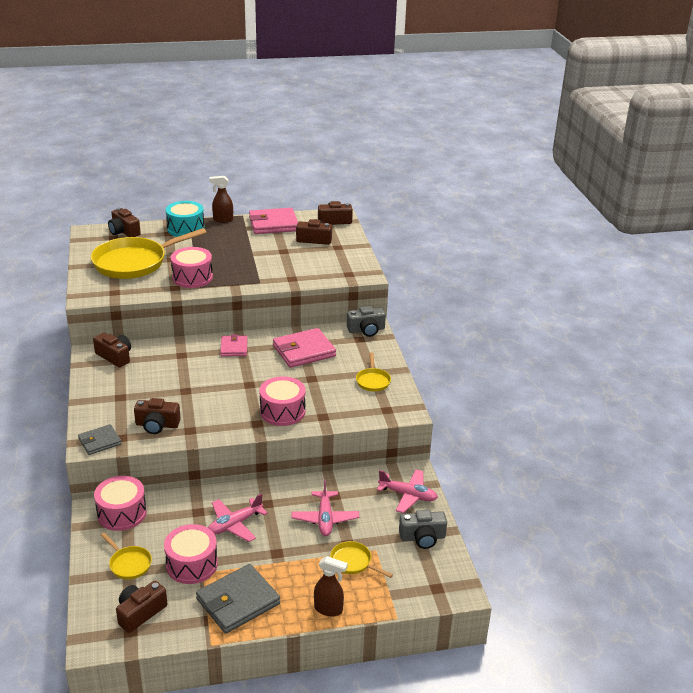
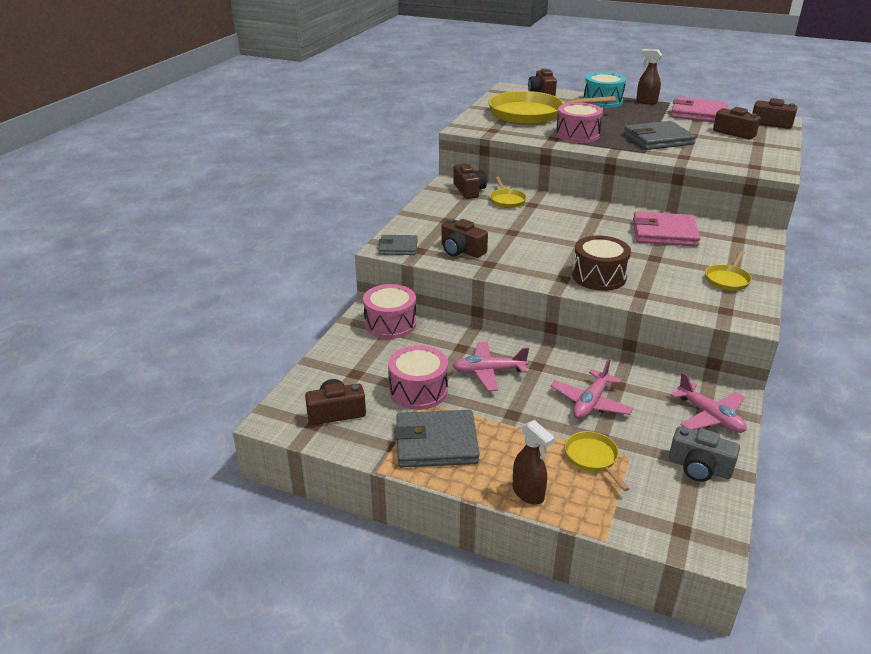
camera: 35 degrees right, 0 degrees up
(129, 564) = (361, 367): yellow pan -> yellow pan (507, 200)
(234, 348) = (589, 212): pink wallet -> none
(260, 264) = (658, 139): none -> grey wallet
(282, 411) = (599, 276): pink drum -> brown drum
(366, 330) = (753, 234): grey camera -> none

